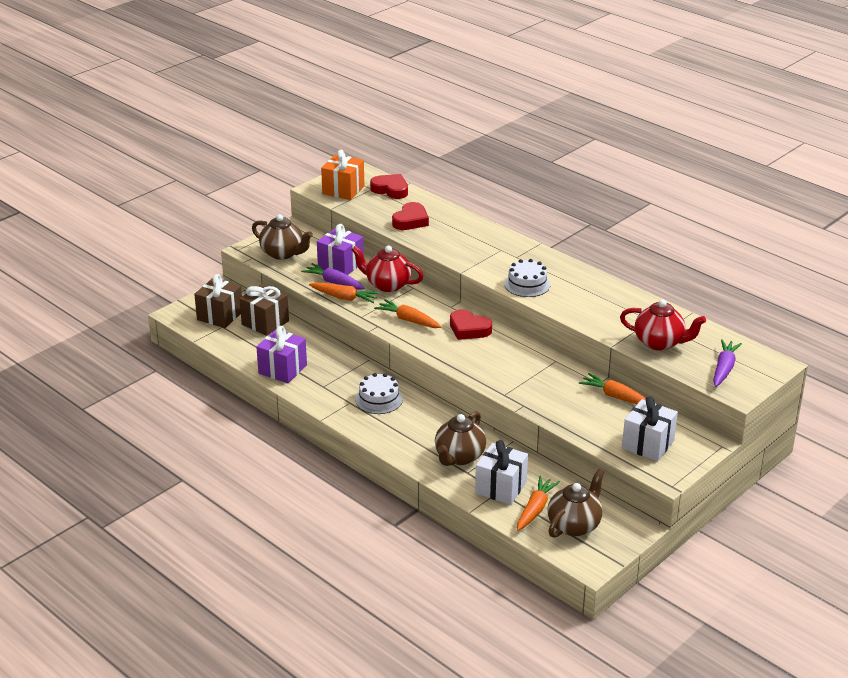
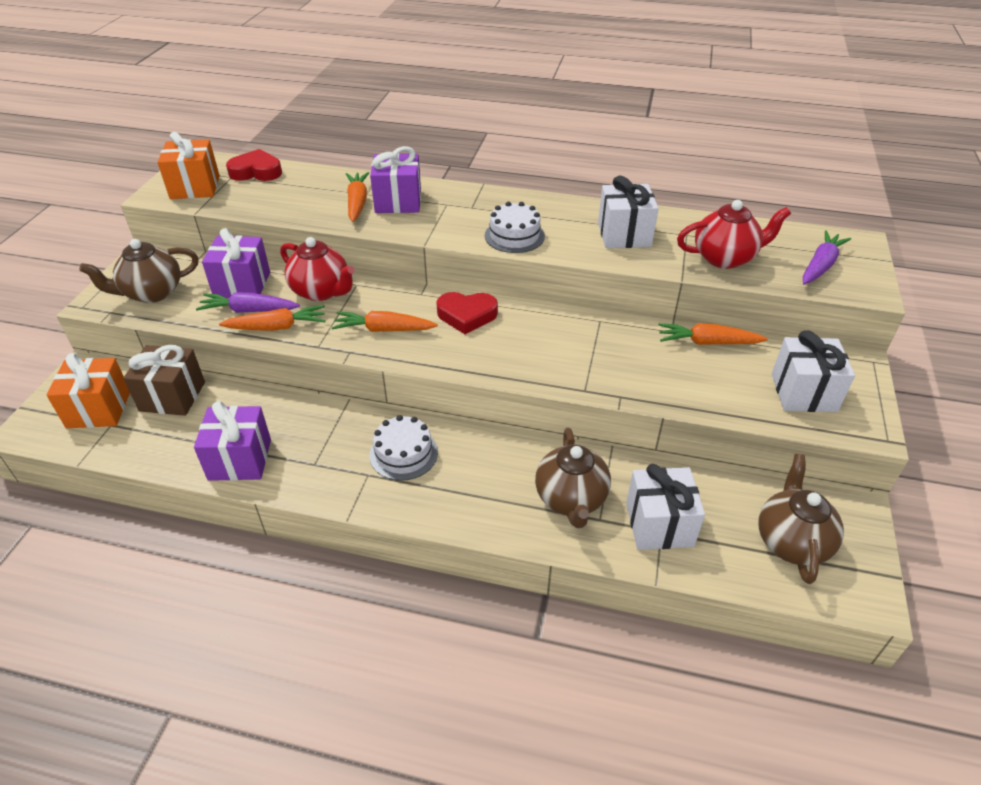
camera: 30 degrees left, 10 degrees up
(220, 316) = (99, 409): brown gift -> orange gift
(283, 253) = (152, 293): brown teapot -> brown teapot turned 150 degrees clockwise
(387, 285) = (321, 291): red teapot -> red teapot turned 135 degrees counterclockwise
(411, 221) = (310, 200): red heart -> none
(469, 238) = (398, 201): none -> purple gift
(535, 509) = (727, 538): orange carrot -> orange carrot (357, 202)
(604, 306) = (624, 235): none -> white gift
(724, 368) = (820, 265): purple carrot -> purple carrot turned 45 degrees clockwise

